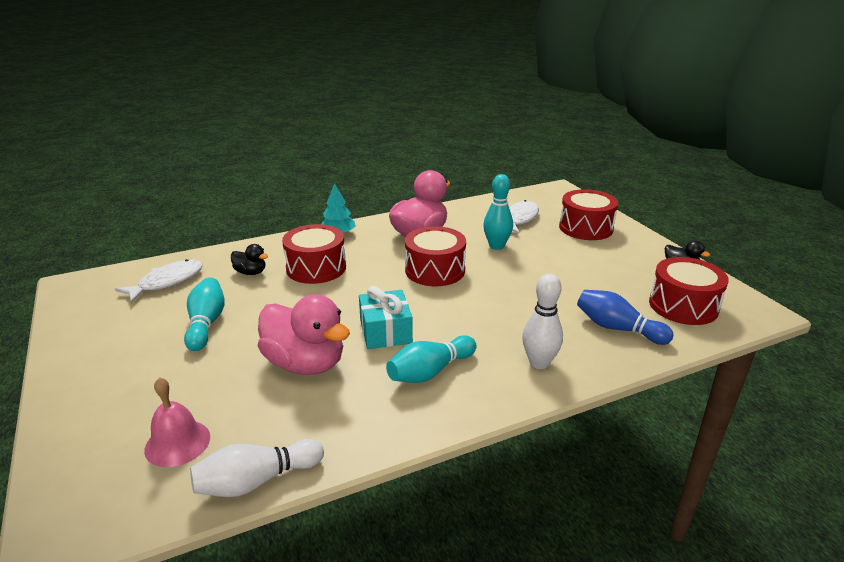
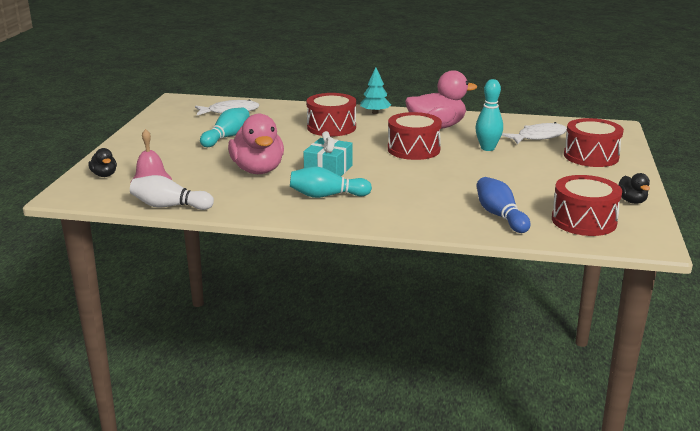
camera: 35 degrees right, 5 degrees down
(251, 272) = (286, 119): black duck -> black duck (104, 175)
(539, 363) = (407, 214): white bowling pin -> none

